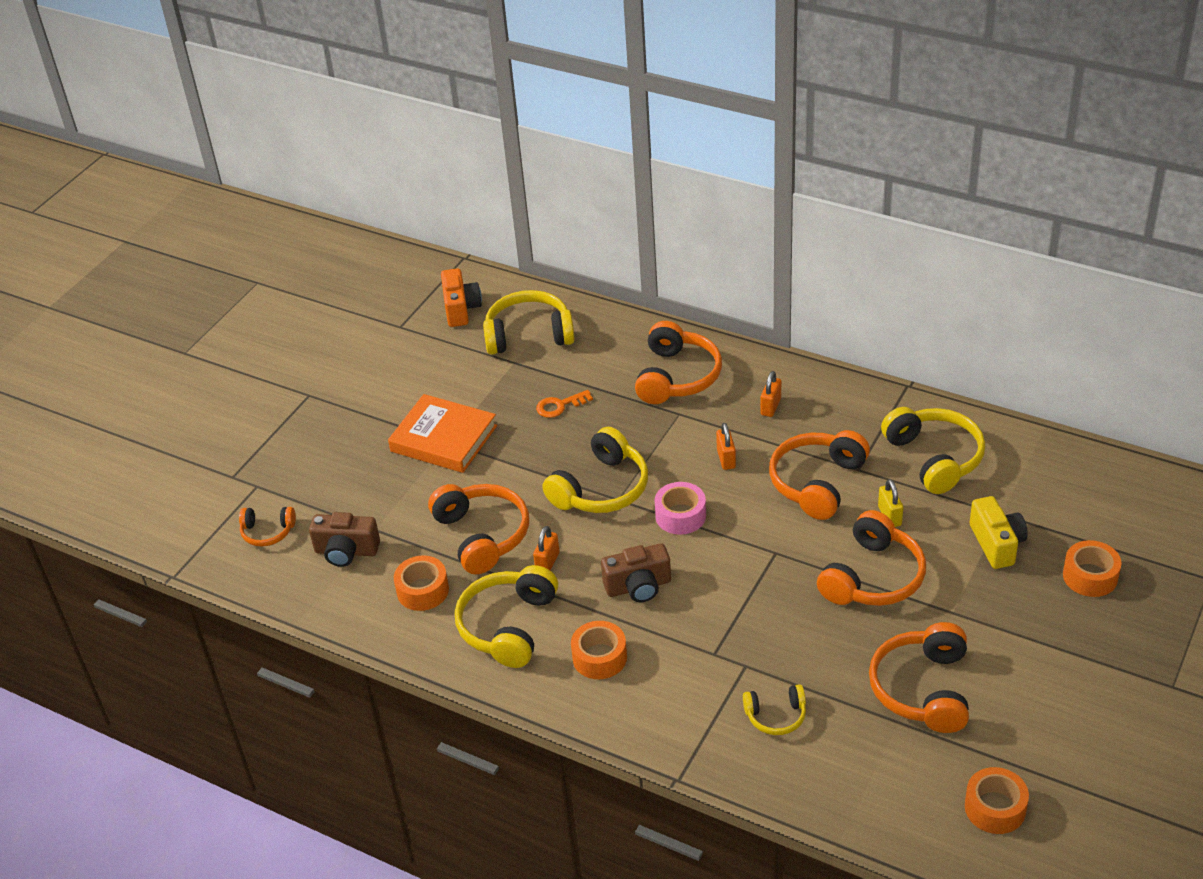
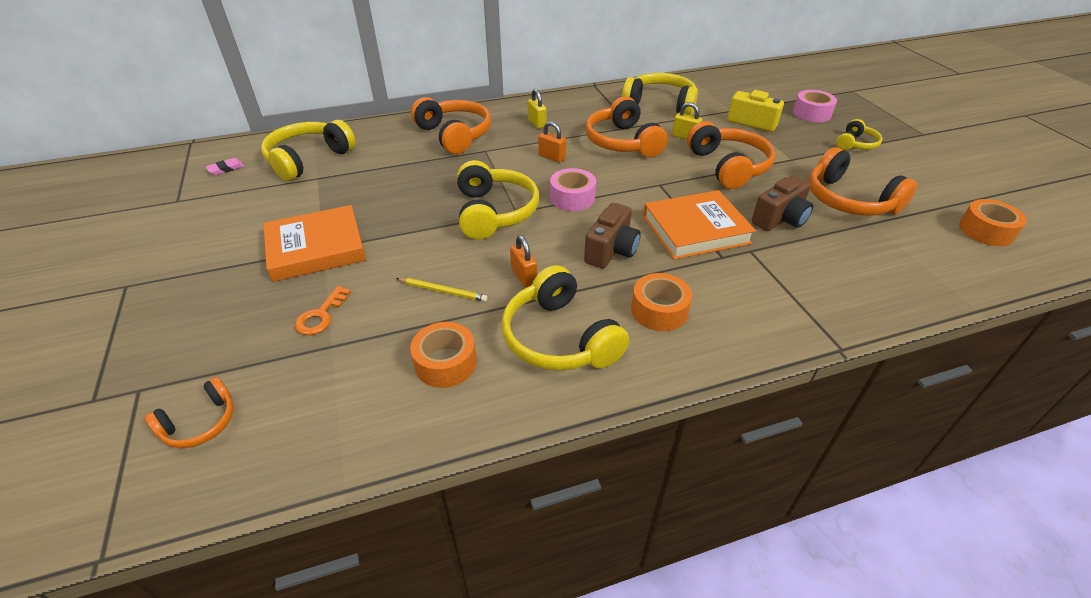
camera: 50 degrees left, 0 degrees up
(346, 551) = (322, 382): brown camera -> brown camera (780, 219)
(461, 309) = (226, 169): orange camera -> pink eraser
(482, 535) = (443, 291): orange headphones -> yellow pencil
(560, 406) = (391, 184): orange key -> orange key (321, 315)
(733, 616) = (695, 229): none -> orange book
(770, 407) = (537, 123): orange padlock -> yellow padlock
(776, 716) = (816, 265): yellow headphones -> yellow headphones (855, 144)
(1090, 576) = (812, 113): orange tape -> pink tape

